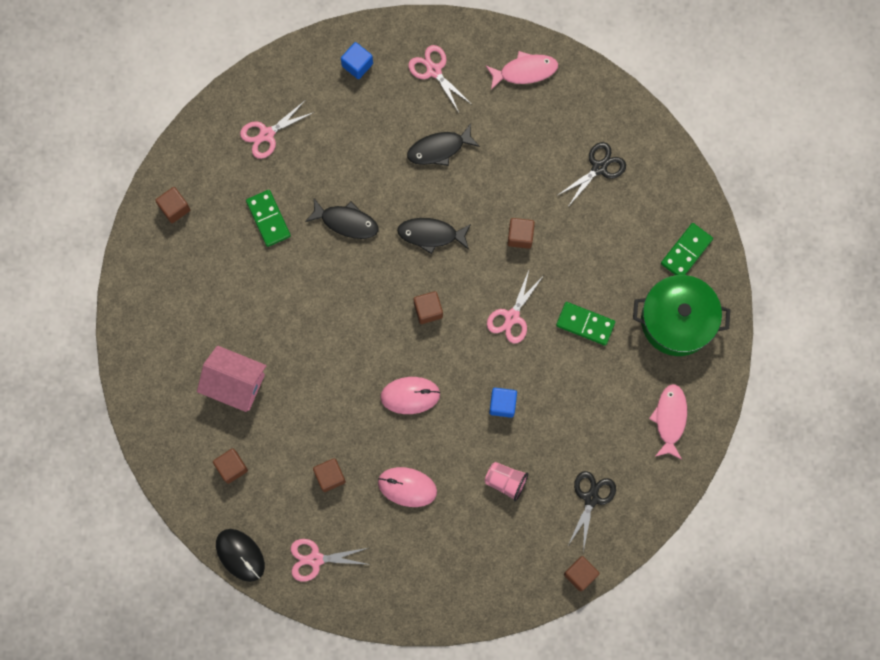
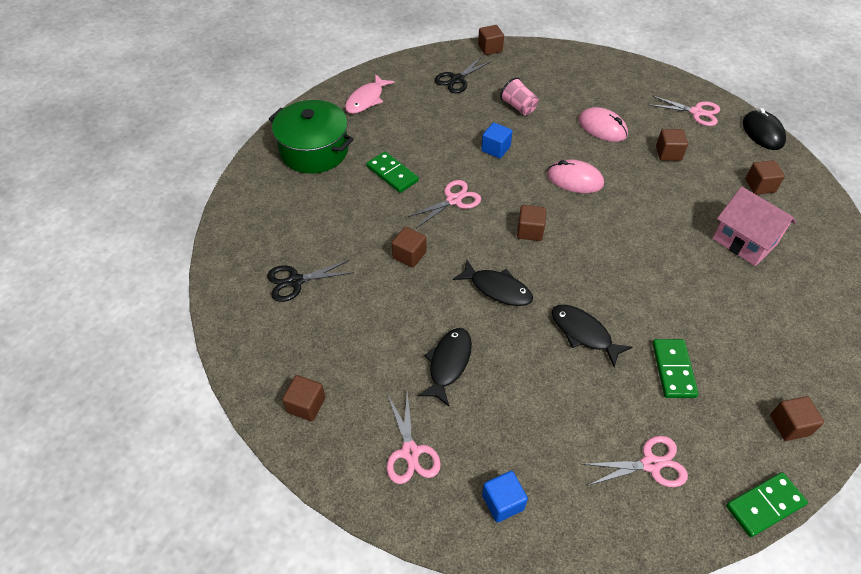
camera: 155 degrees left, 25 degrees down
(439, 149) = (448, 364): black fish -> black fish turned 75 degrees counterclockwise
(525, 71) = (306, 405): pink fish -> brown cube
(686, 251) = (268, 190): green domino -> green domino (764, 505)

